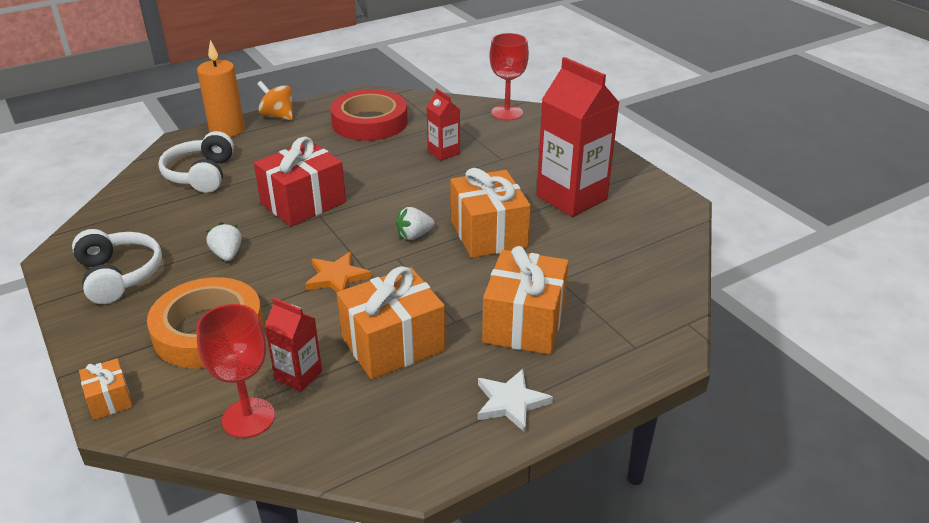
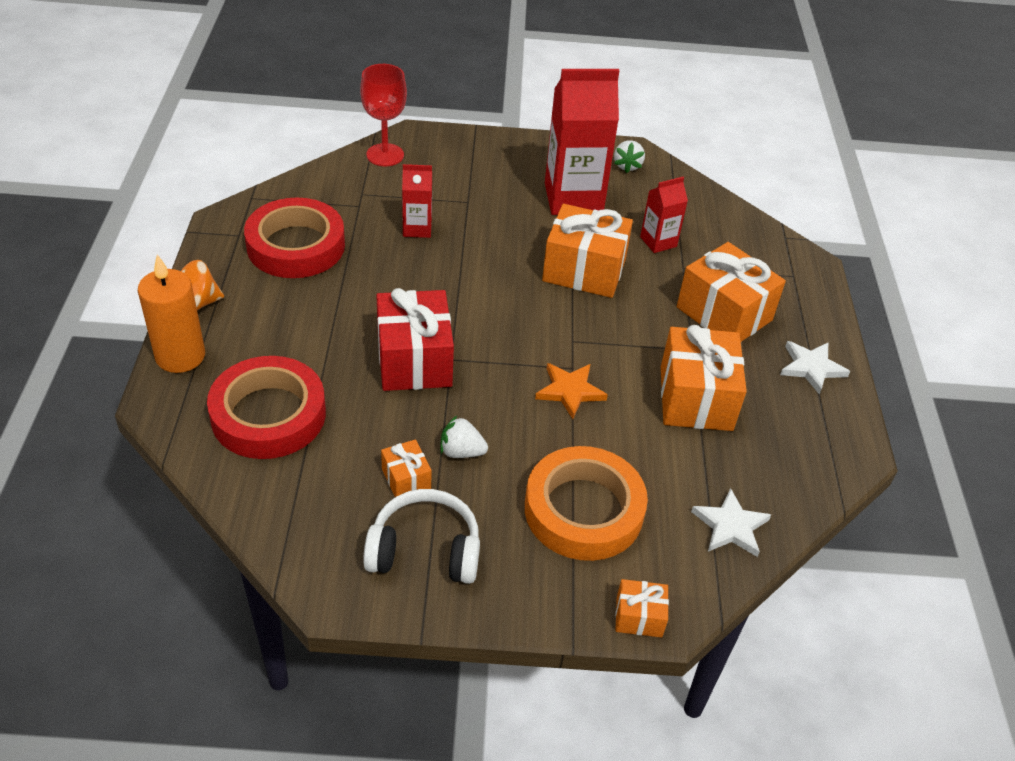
camera: 60 degrees left, 10 degrees up
(182, 243) = (406, 479): none -> orange gift
(201, 175) = (268, 415): white headphones -> red tape
(248, 418) = (730, 526): red goblet -> white star
(298, 375) = (696, 473): red carton -> red carton (658, 242)
(414, 235) = (546, 314): white strawberry -> white strawberry (627, 166)

